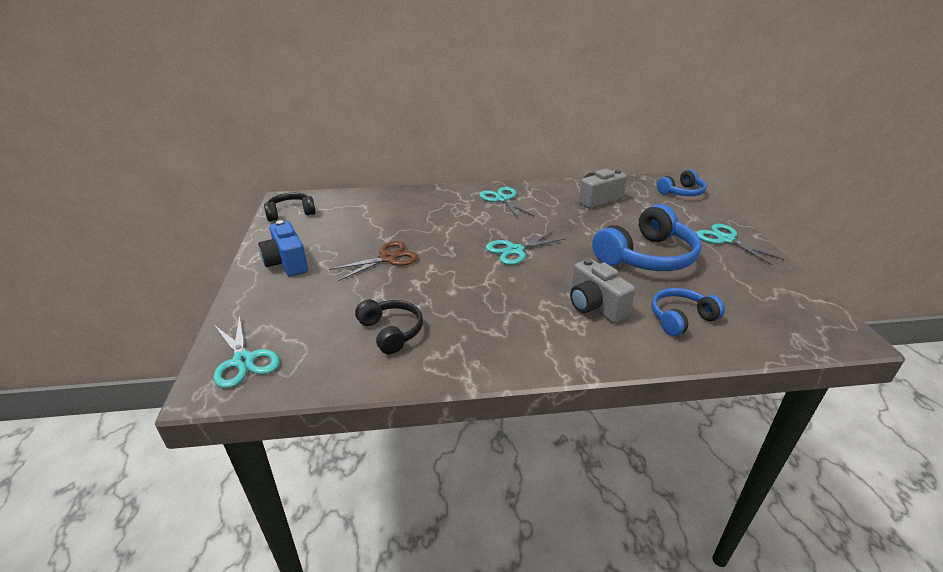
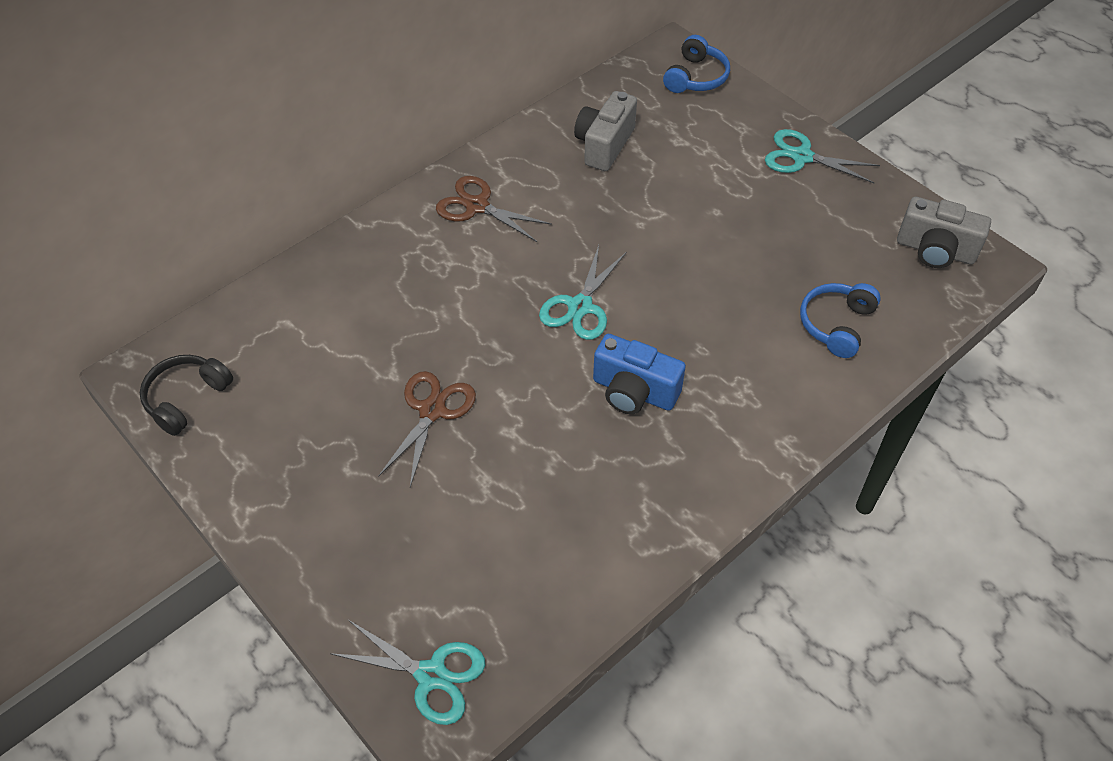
camera: 35 degrees left, 20 degrees up
(287, 263) = (301, 498): blue camera -> blue camera (634, 391)
(391, 332) = (557, 527): black headphones -> none
(502, 199) = (477, 206): turquoise scissors -> brown scissors
(595, 306) = (741, 355): grey camera -> grey camera (935, 250)
(646, 257) = (738, 236): blue headphones -> none

